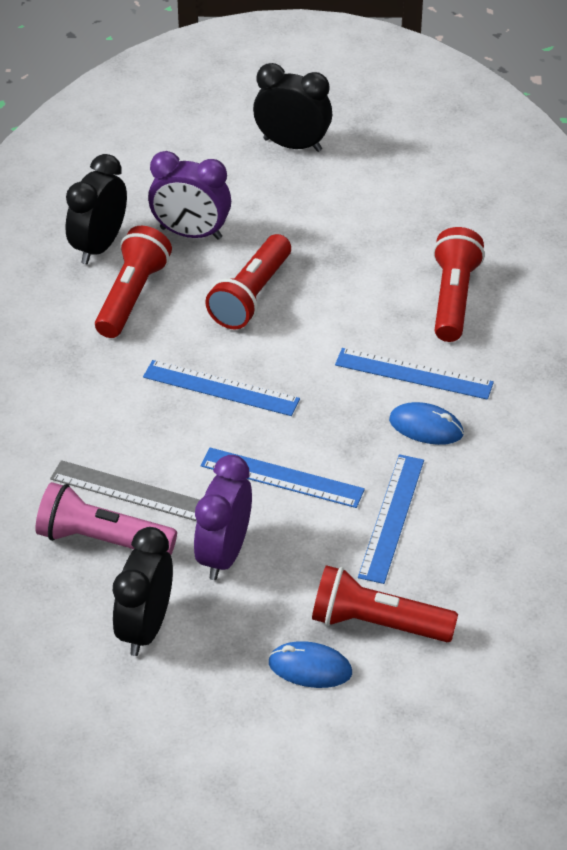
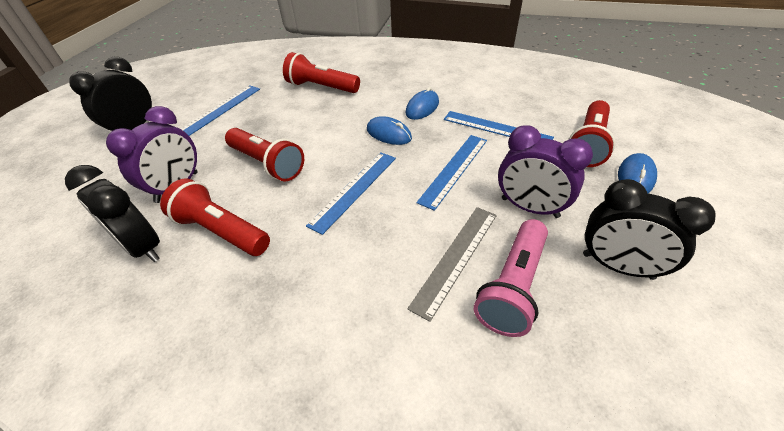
camera: 75 degrees left, 0 degrees up
(346, 400) = (389, 134): none -> blue mouse
(413, 374) = (376, 107): blue ruler -> blue ruler (221, 109)

